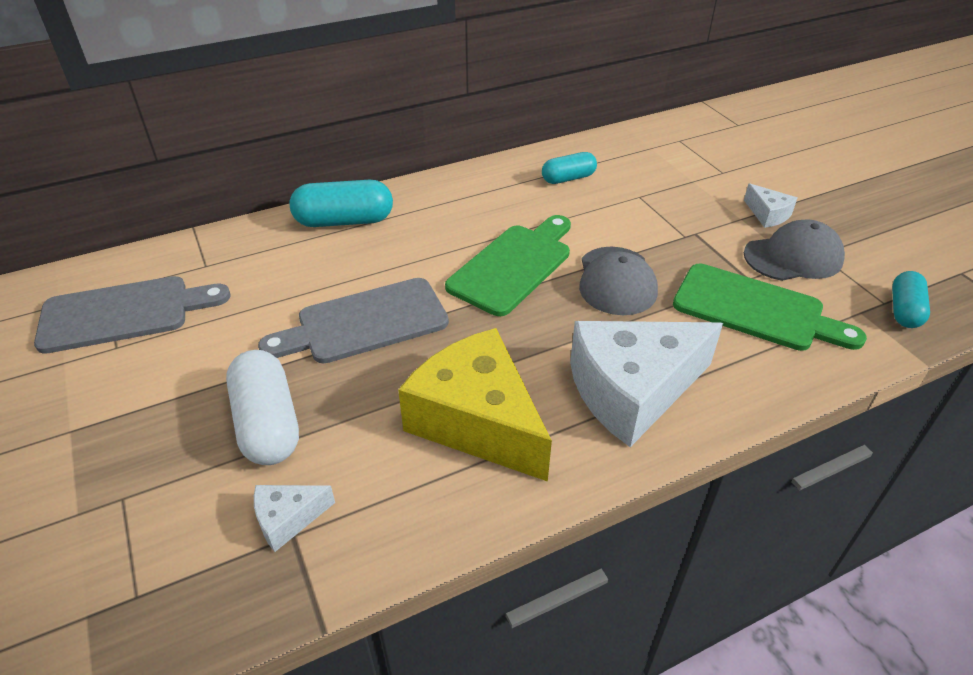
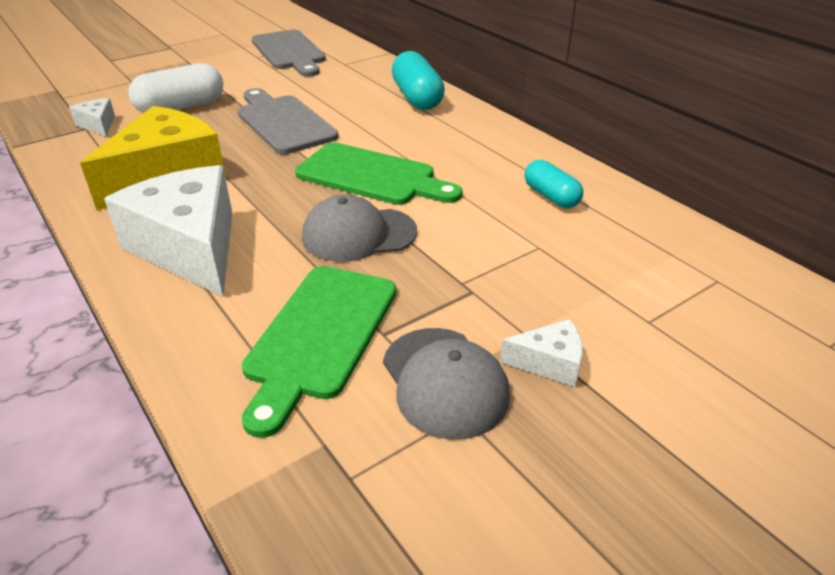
camera: 80 degrees right, 5 degrees down
(767, 214) = (549, 362): white cheese -> white cheese turned 135 degrees counterclockwise
(904, 310) = (333, 501): turquoise capsule -> none

